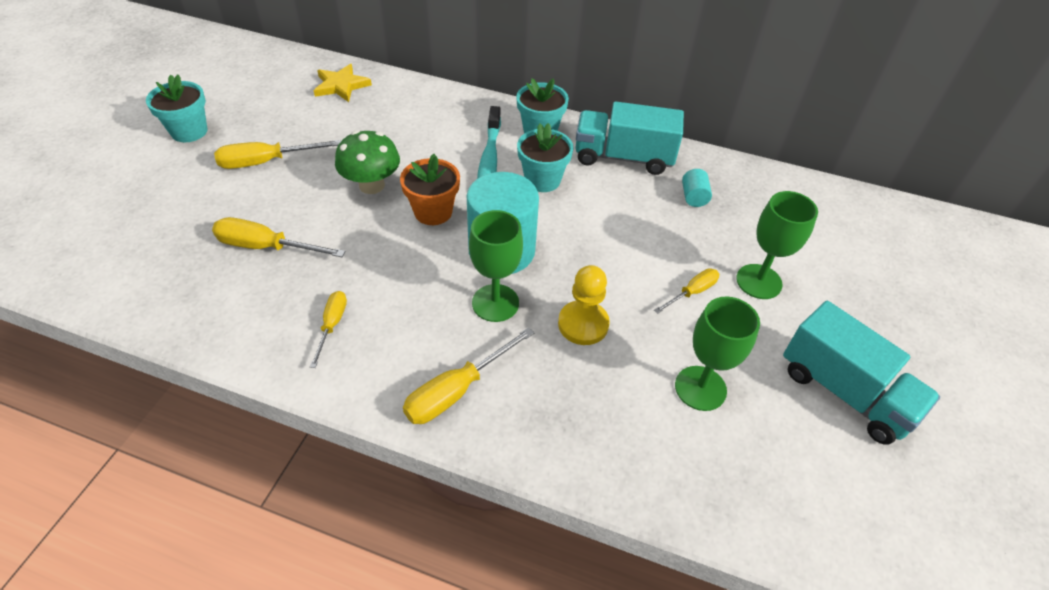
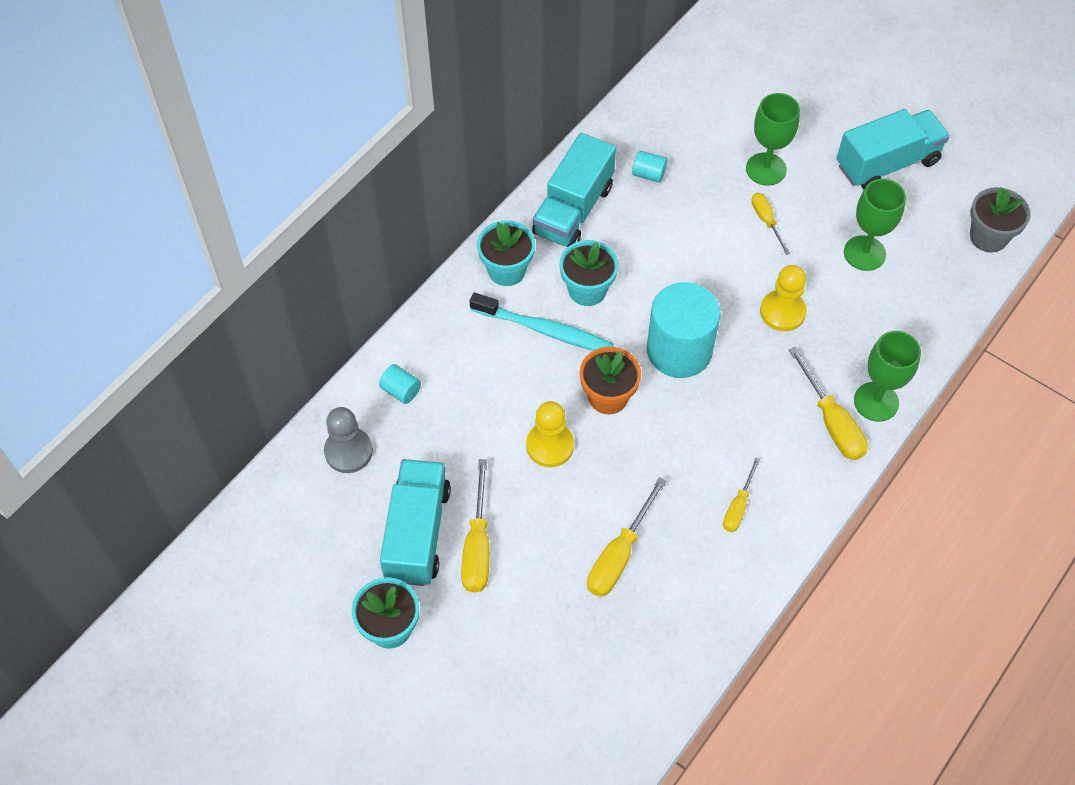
camera: 70 degrees left, 10 degrees up
(274, 130) = (417, 533): none -> turquoise truck
(332, 325) = (738, 506): yellow screwdriver -> yellow screwdriver turned 90 degrees counterclockwise
(341, 85) = (348, 451): yellow star -> grey pawn
(372, 185) = (550, 446): green mushroom -> yellow pawn
(402, 99) = (401, 390): none -> turquoise cylinder
(495, 303) = (743, 371): green goblet -> green goblet (876, 402)
(806, 528) = (988, 237): none -> grey flower pot

